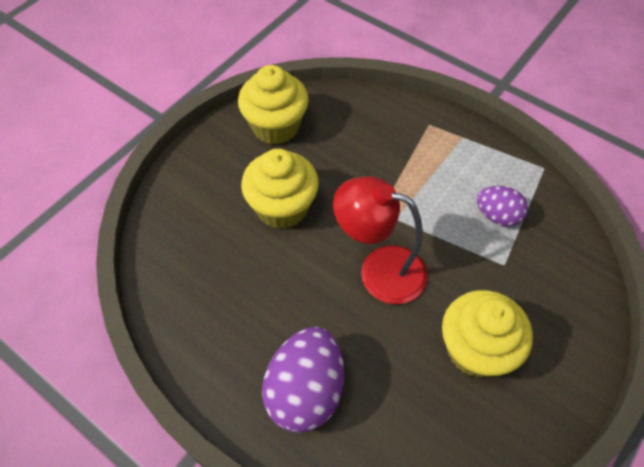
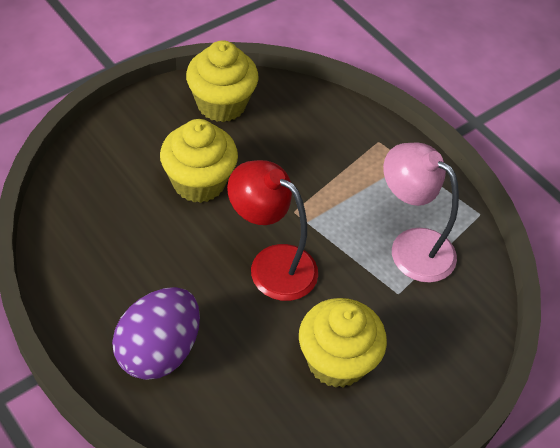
camera: 10 degrees right, 5 degrees down
(497, 216) = (411, 246): purple egg -> pink lamp

